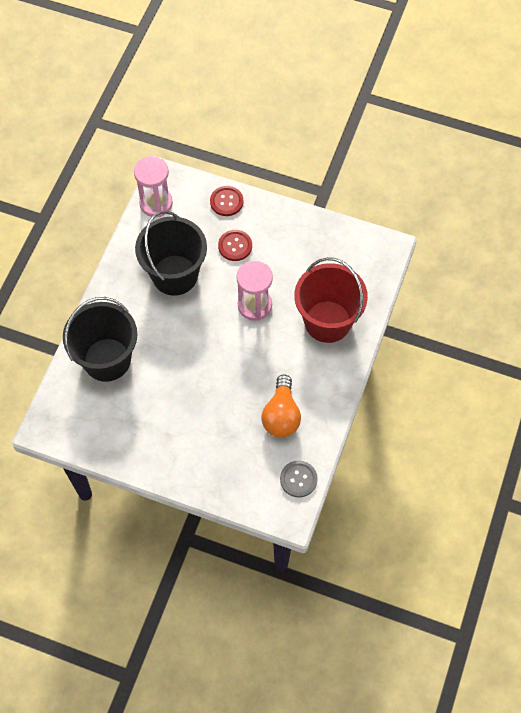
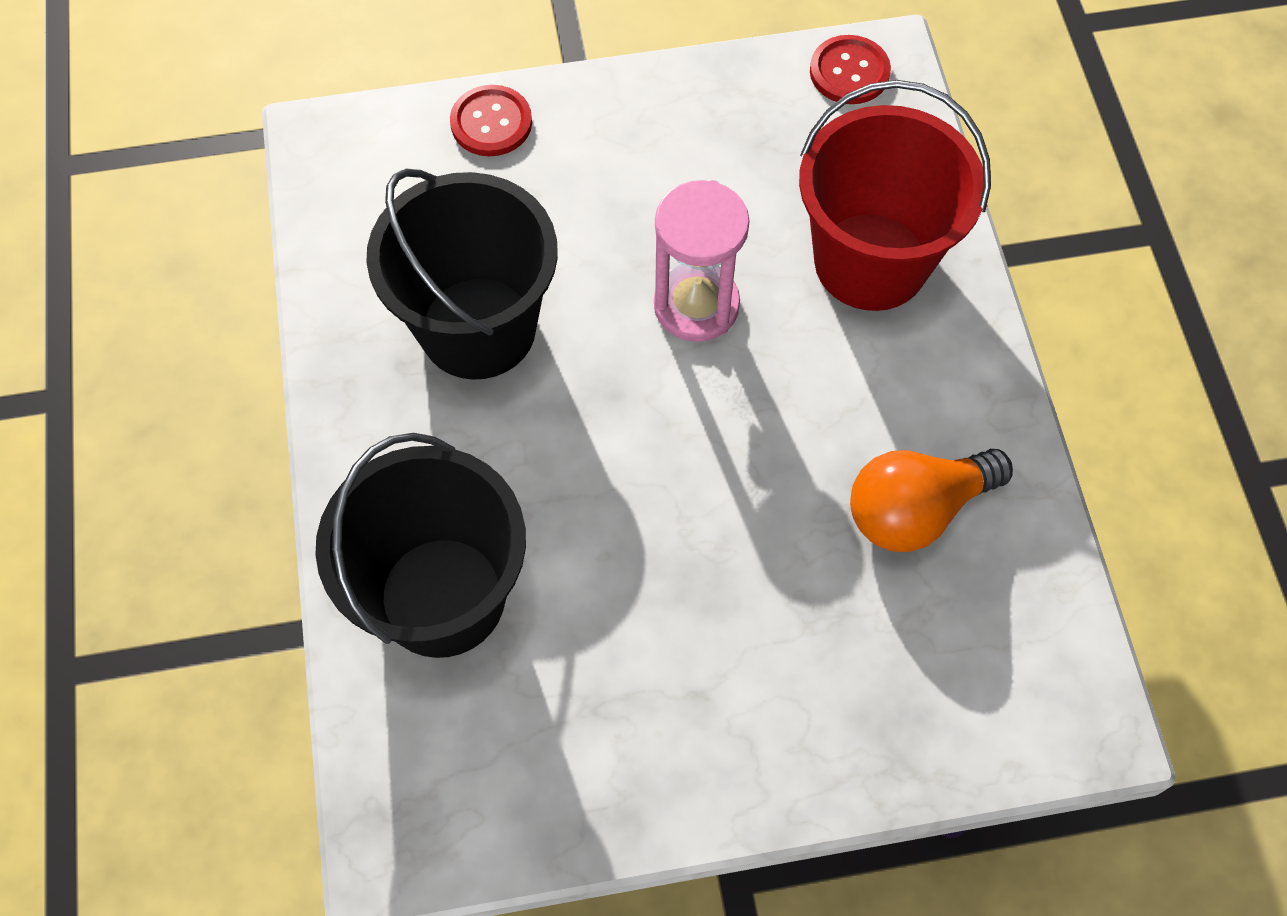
camera: 30 degrees left, 0 degrees up
(156, 203) = (337, 198): pink hourglass -> none
(235, 246) = (570, 203): red button -> red button (849, 72)
(281, 415) = (916, 510): orange light bulb -> orange light bulb turned 90 degrees clockwise
(298, 479) = (1051, 632): grey button -> none

